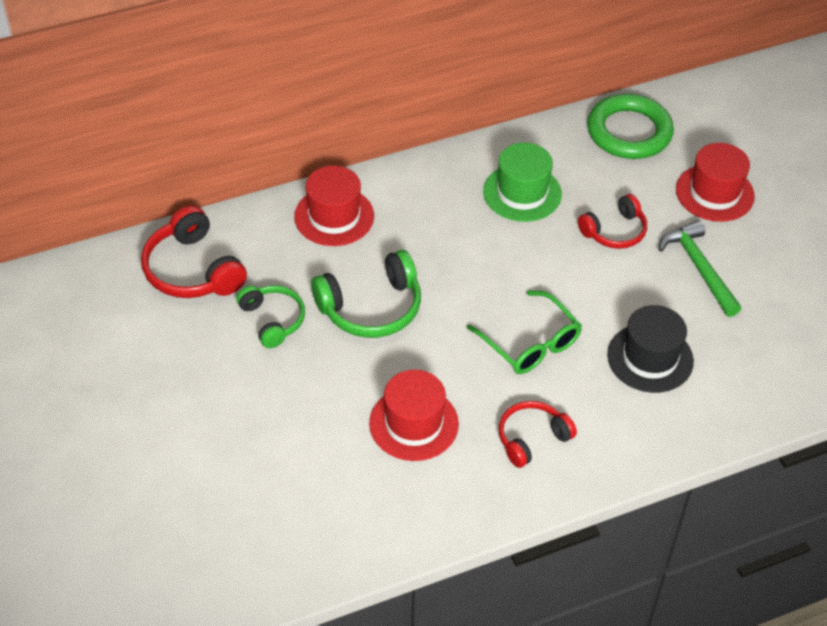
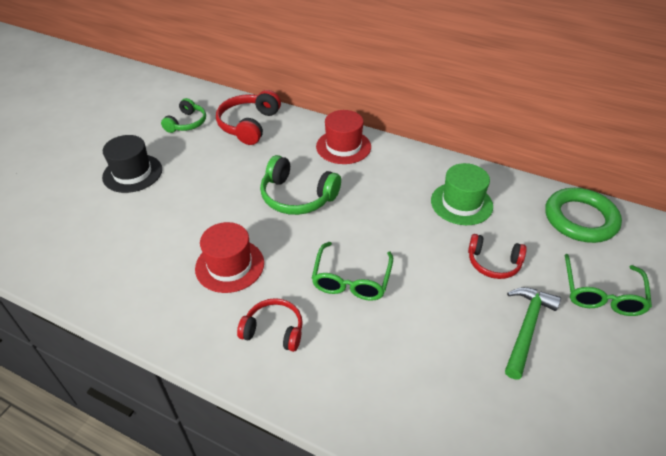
camera: 50 degrees right, 5 degrees down
(273, 320) = (246, 168): green headphones -> green headphones (187, 123)
(650, 358) = (413, 352): black hat -> black hat (132, 173)
(714, 193) = (601, 294): red hat -> green glasses

